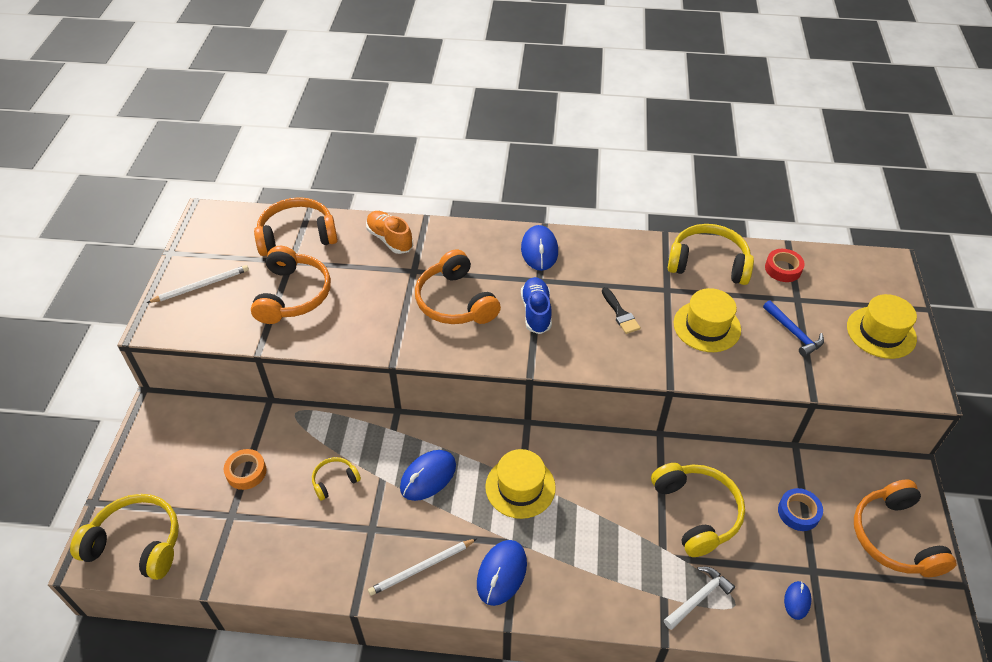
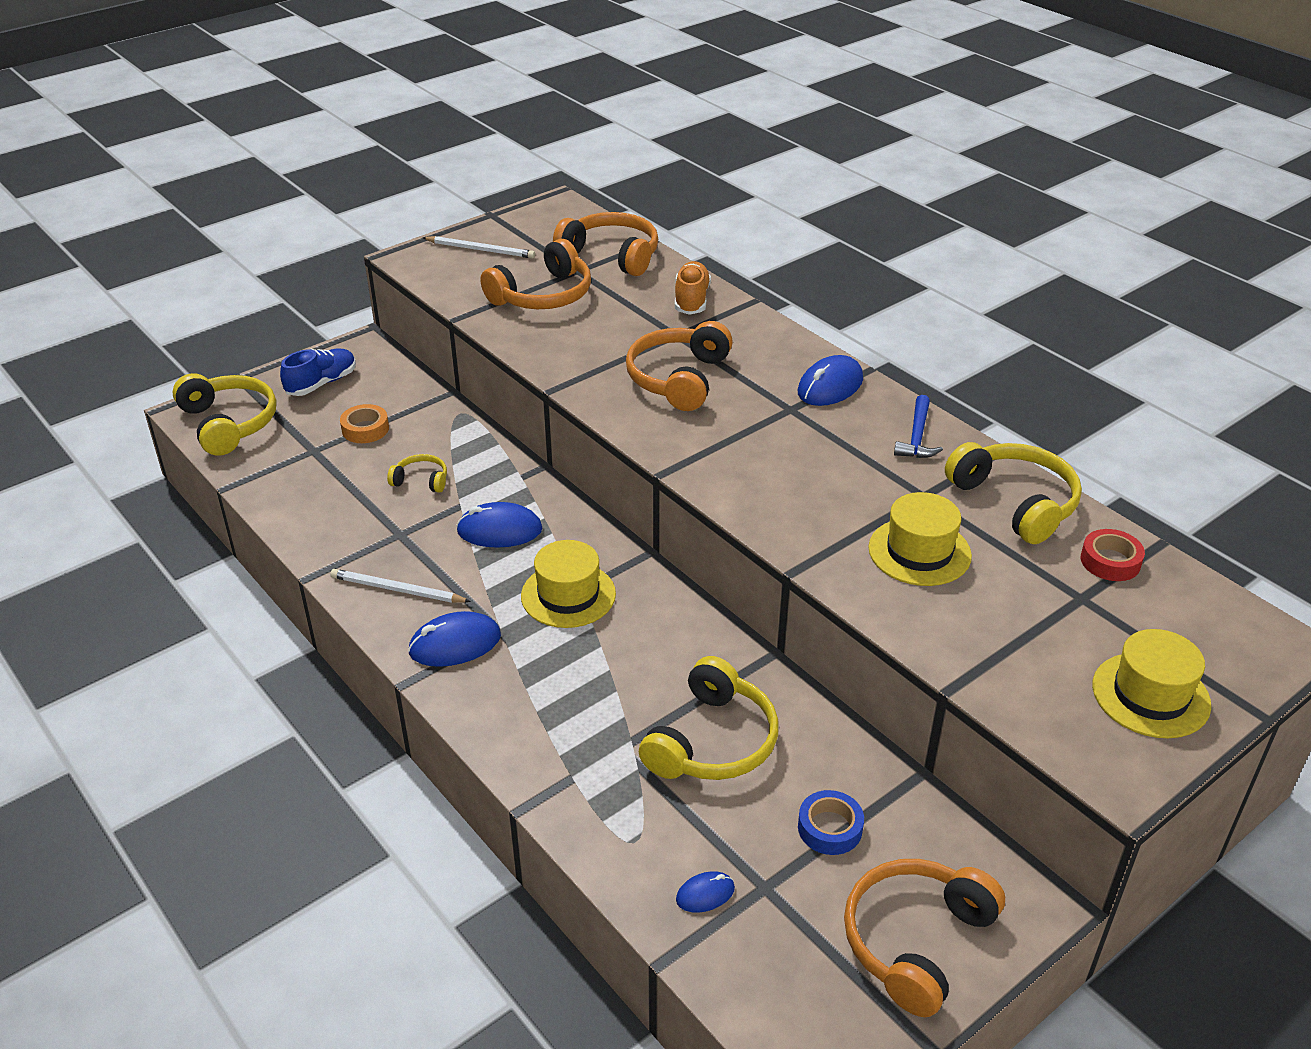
camera: 45 degrees right, 10 degrees down
(536, 312) = (746, 431): blue shoe -> blue shoe (321, 383)
(620, 314) = (835, 484): black brush -> none
(698, 598) = (605, 806): white hammer -> none
(793, 333) = (1023, 622): blue hammer -> blue hammer (917, 436)

